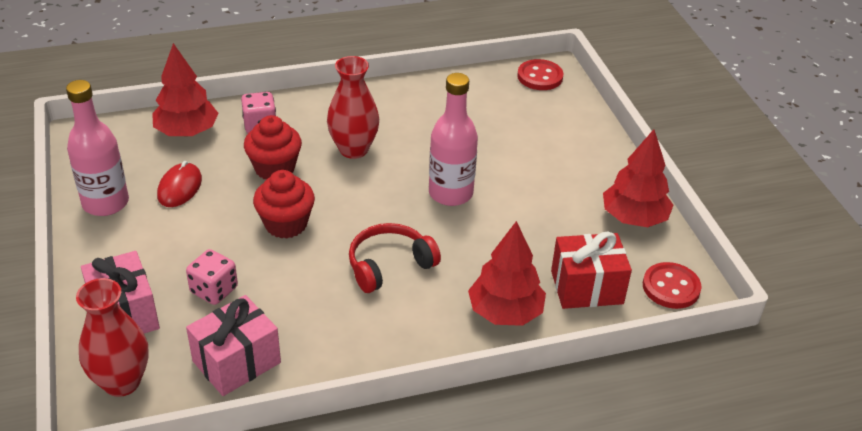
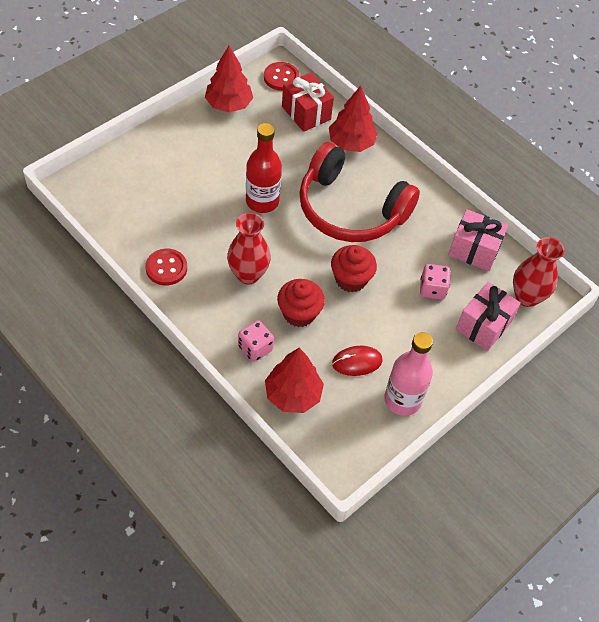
camera: 120 degrees left, 15 degrees up
(389, 265) = (350, 209): red headphones -> red headphones, size x1.88
(450, 193) = (262, 201): pink bottle -> red bottle
(540, 77) = (86, 192): red button -> red button (166, 268)

